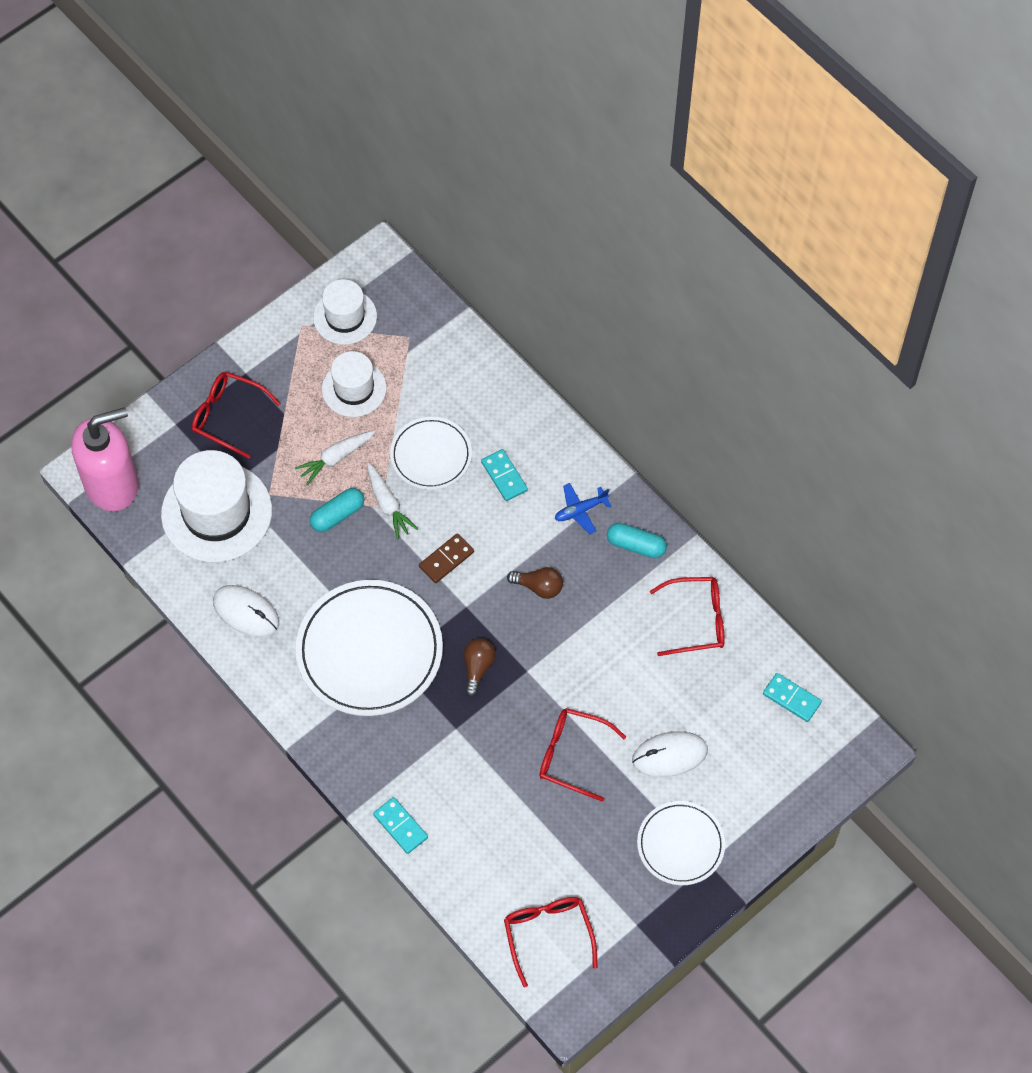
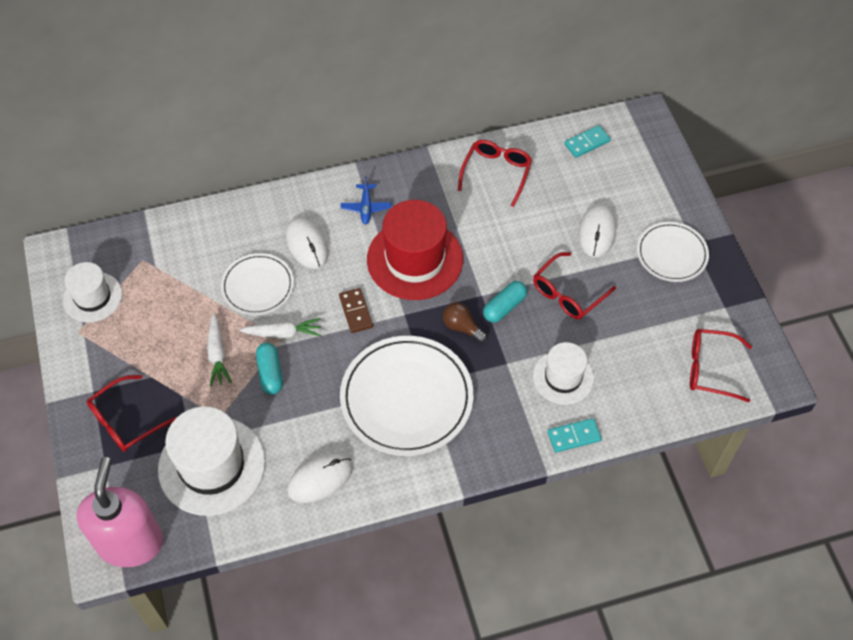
camera: 65 degrees left, 5 degrees down
(354, 388) = (162, 316): white hat -> white hat (563, 377)
(504, 476) = (307, 244): turquoise domino -> white mouse
(538, 587) = (415, 259): brown light bulb -> red hat
(636, 545) = (415, 185): turquoise capsule -> turquoise capsule (504, 307)

